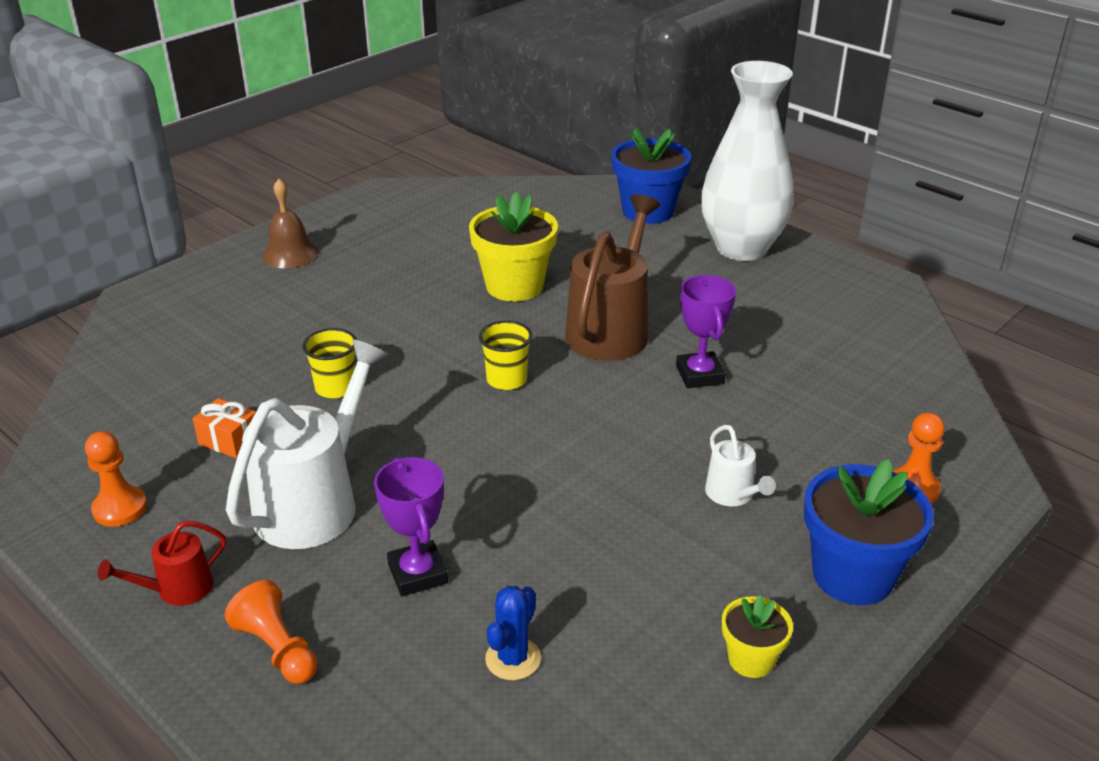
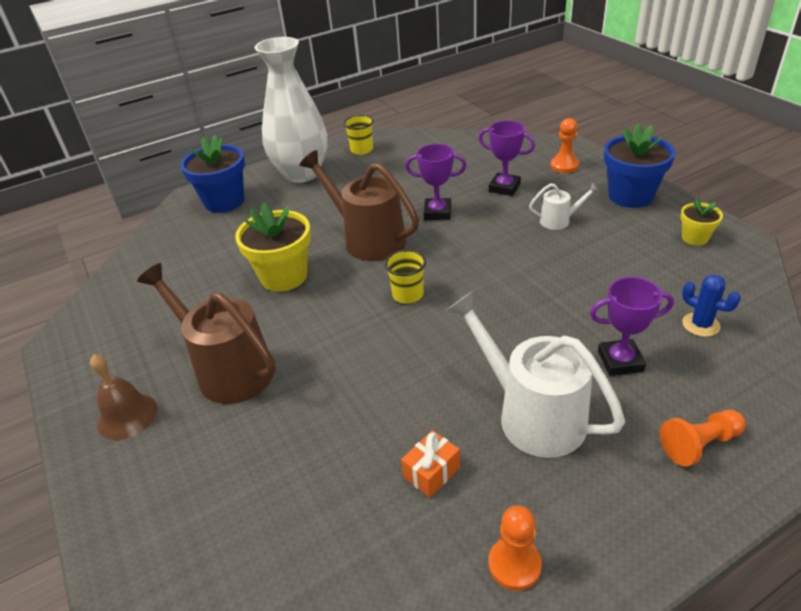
camera: 70 degrees left, 5 degrees up
(178, 589) = (632, 512): red watering can -> none
(335, 388) = (378, 393): yellow cup -> yellow cup (361, 150)
(356, 290) = (228, 370): none -> brown watering can
(802, 429) = (504, 188): none -> purple trophy

